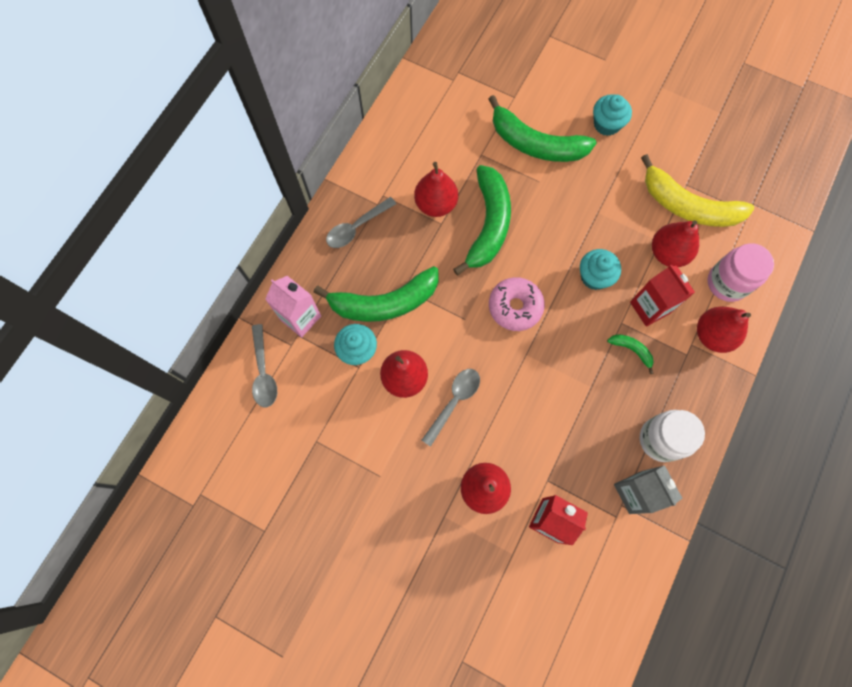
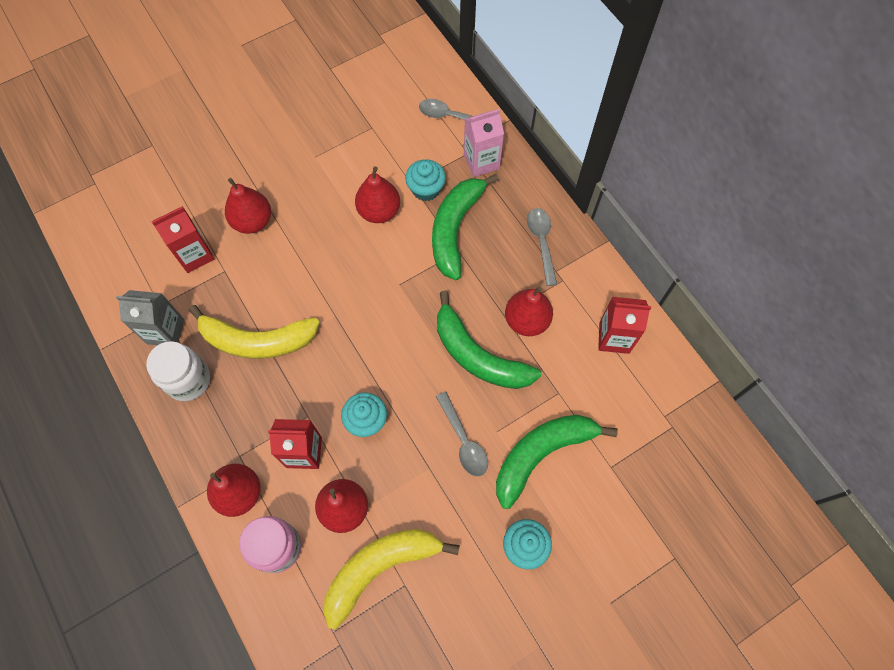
camera: 120 degrees right, 5 degrees down
(411, 137) = (614, 337): none -> red carton
(454, 402) = (334, 237): grey spoon -> grey spoon (463, 440)
(515, 307) = (383, 331): pink donut -> none
(589, 405) = (257, 340): none -> yellow banana
(631, 350) = (277, 408): green banana -> none

